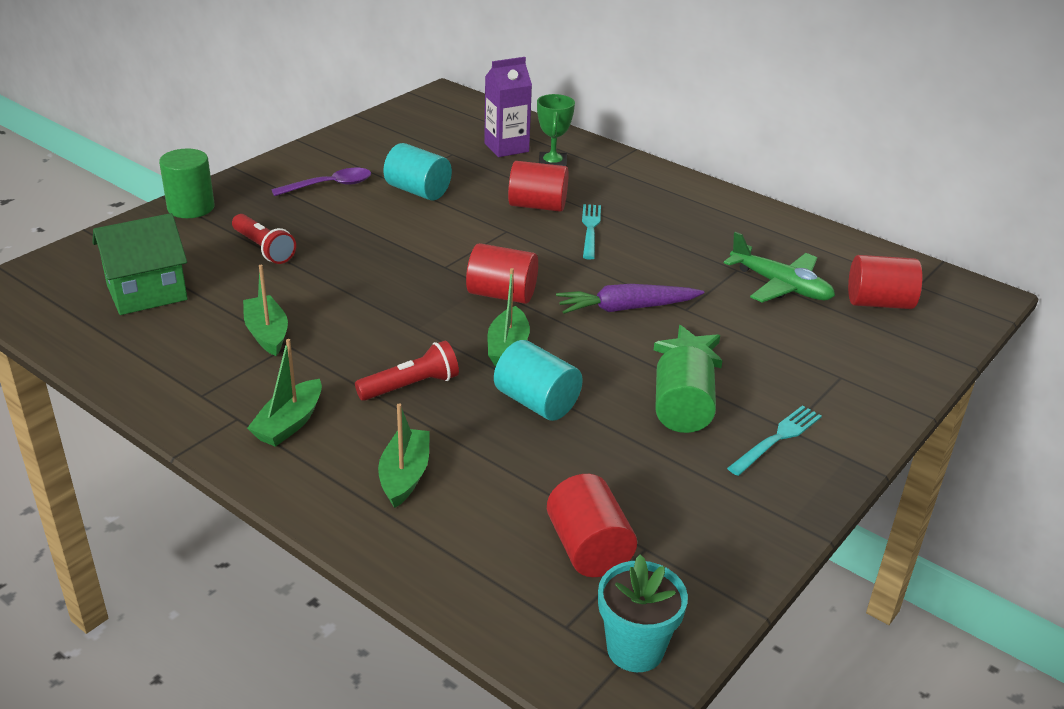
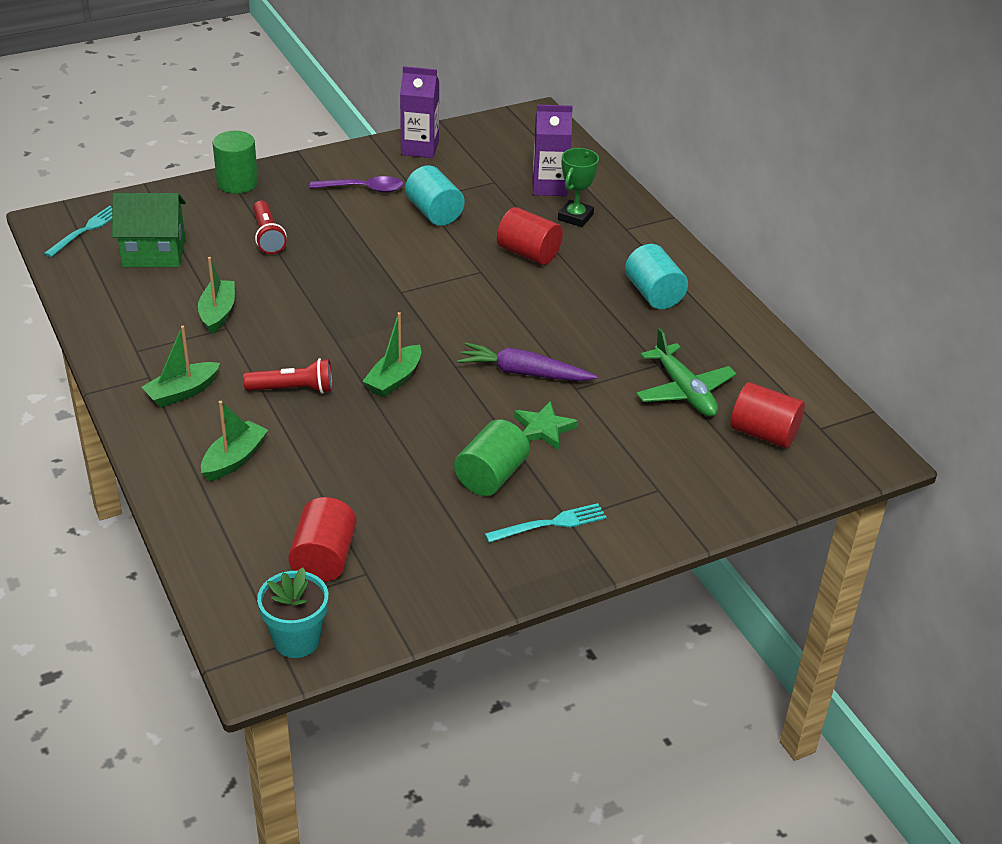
camera: 25 degrees right, 5 degrees up
(356, 140) = (420, 148): none -> purple carton
(502, 294) = (428, 330): red cylinder -> none
(536, 402) = (379, 432): turquoise cylinder -> turquoise cylinder (654, 294)
(590, 229) = (557, 289): turquoise fork -> turquoise fork (86, 230)

